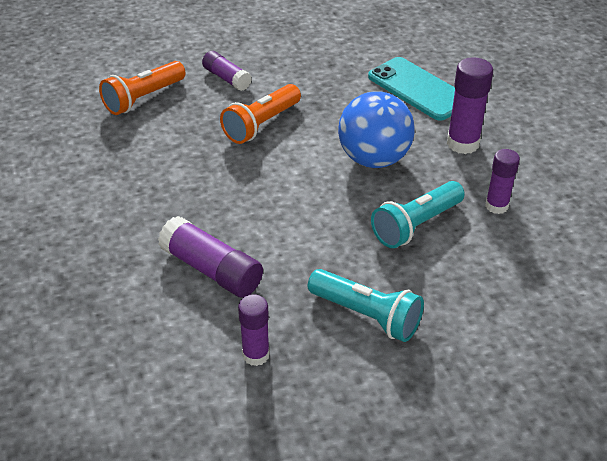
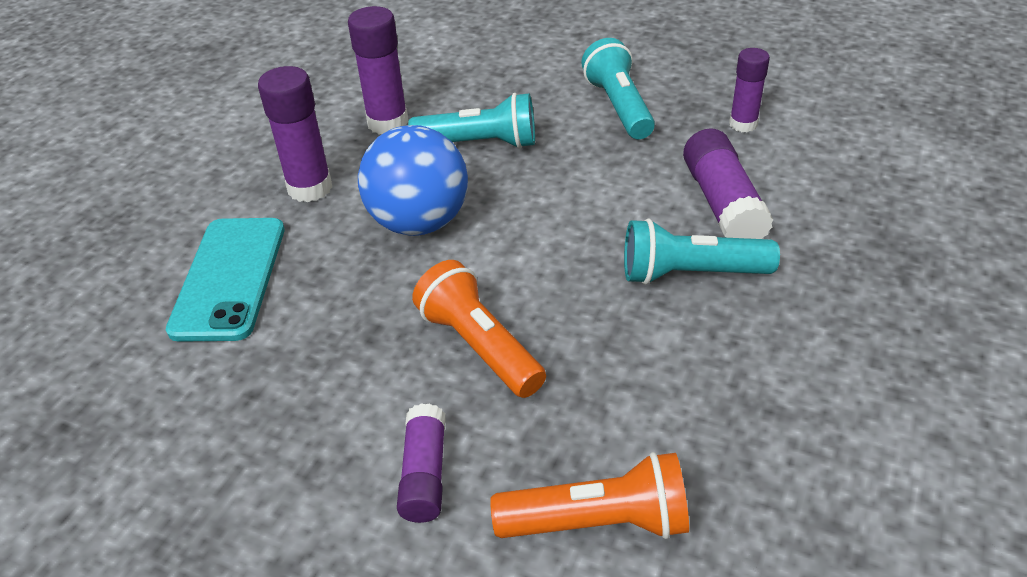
camera: 135 degrees left, 0 degrees up
(192, 212) = (690, 274): none -> turquoise flashlight
(261, 125) = (479, 346): orange flashlight -> orange flashlight turned 120 degrees counterclockwise
(496, 206) = (388, 123): purple glue stick -> purple glue stick, size x1.53

